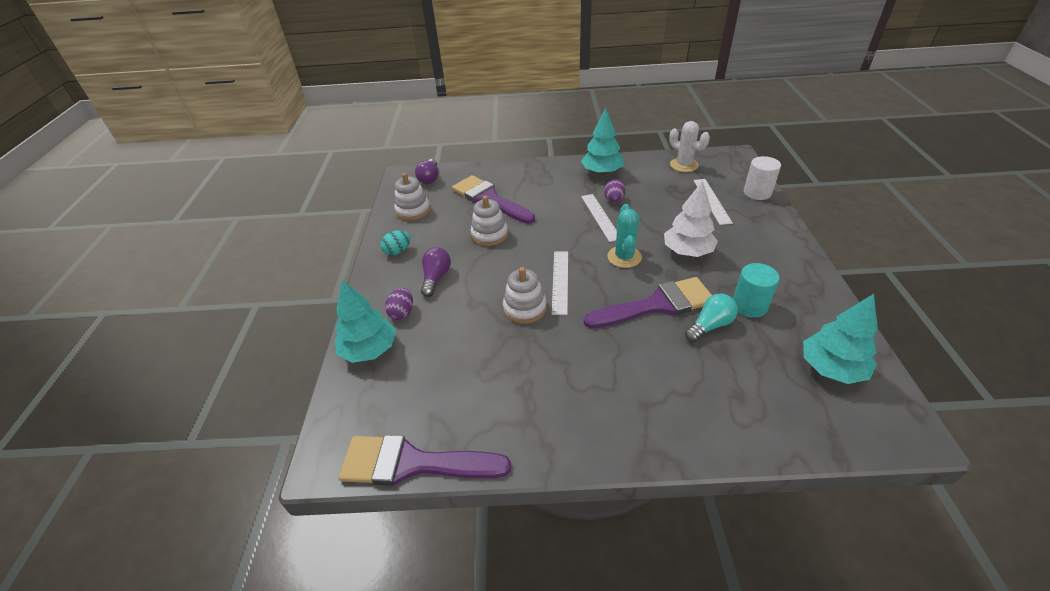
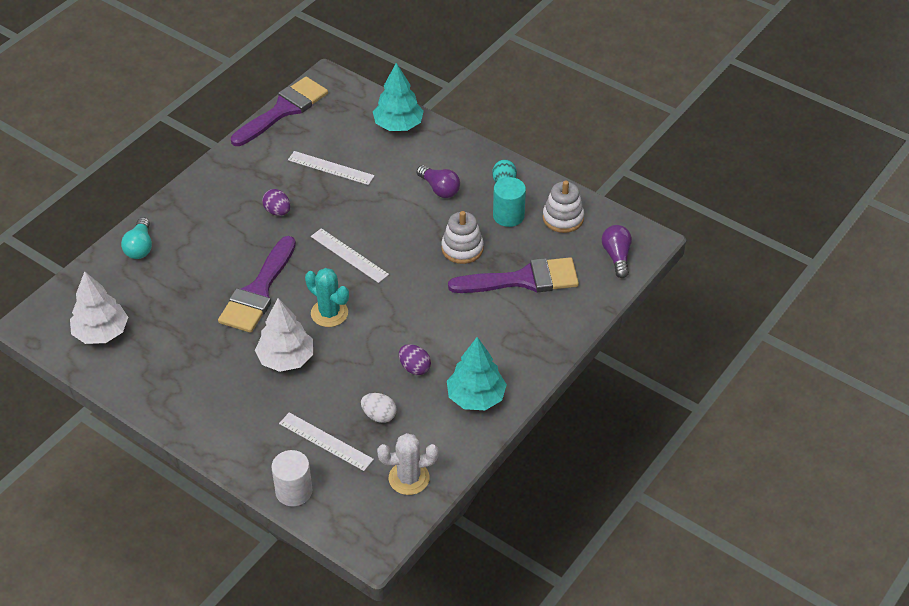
camera: 125 degrees right, 5 degrees up
(402, 313) = (419, 154): purple egg -> purple egg (277, 211)
(429, 178) = (617, 257): purple light bulb -> purple light bulb turned 45 degrees clockwise
(525, 308) = (345, 218): white stacking toy -> none
(600, 217) = (401, 338): white ruler -> white ruler (331, 168)
(665, 194) = (379, 415): none -> white egg
(710, 325) = (206, 304): turquoise light bulb -> turquoise light bulb (140, 247)
(749, 305) = (192, 342): turquoise cylinder -> turquoise cylinder (508, 216)
(831, 368) = (101, 332): turquoise tree -> white tree

